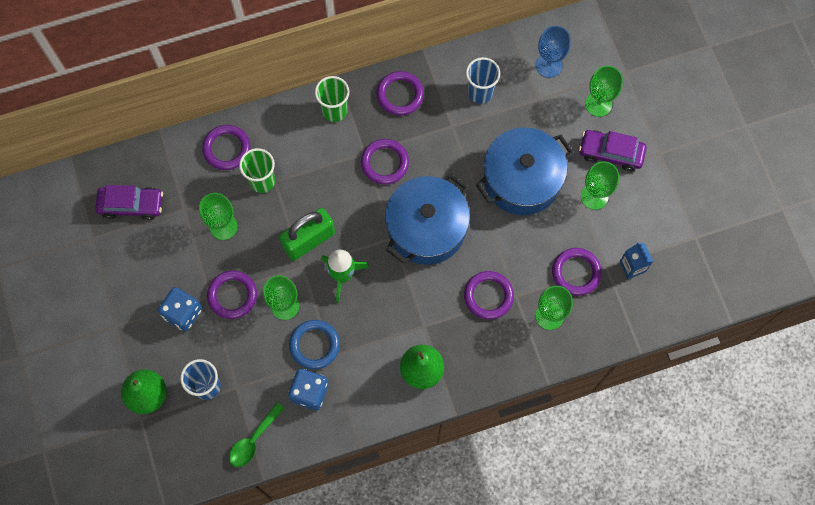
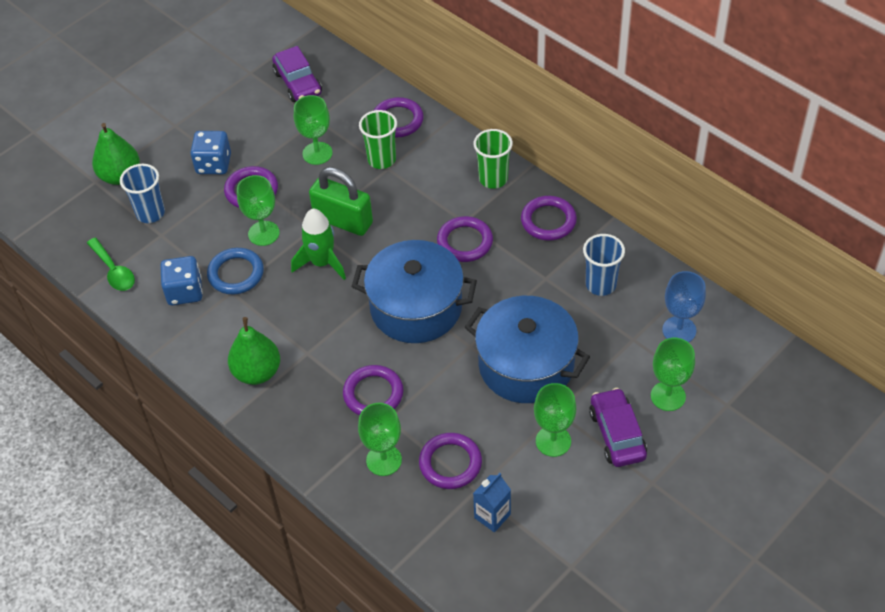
camera: 65 degrees right, 20 degrees down
(253, 440) = (114, 271): green spoon -> green spoon turned 135 degrees counterclockwise

